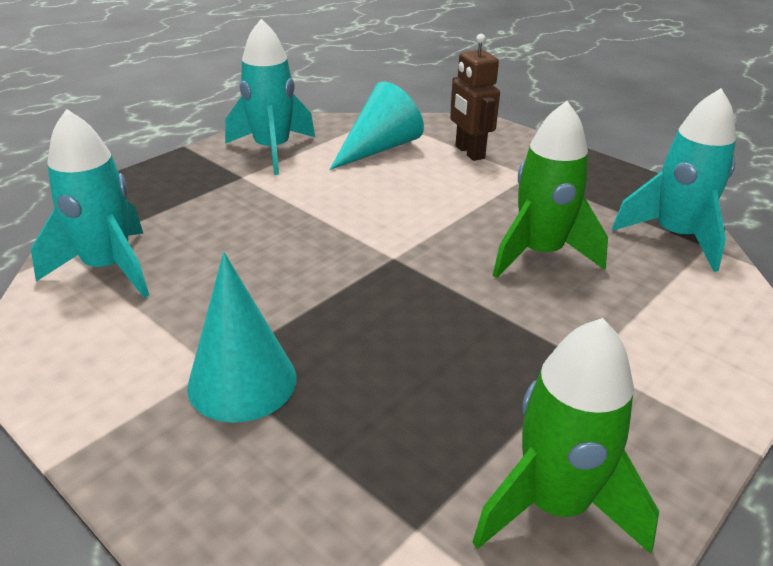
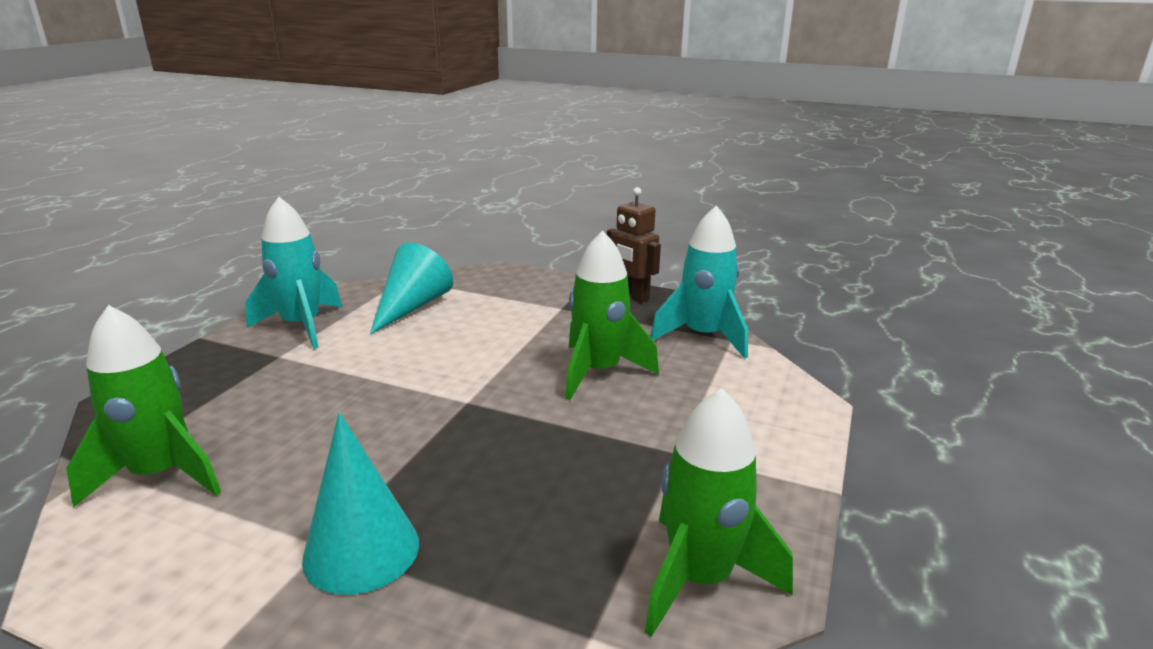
camera: 20 degrees left, 10 degrees down
(108, 268) = (160, 475): turquoise rocket -> green rocket
(469, 152) = (499, 297): brown robot -> brown robot (631, 296)

